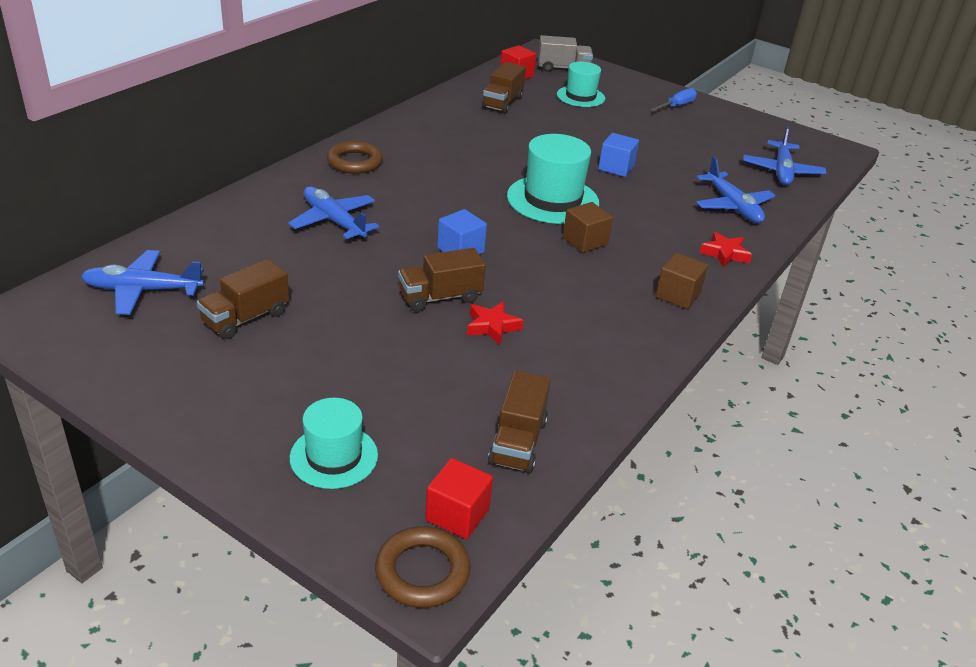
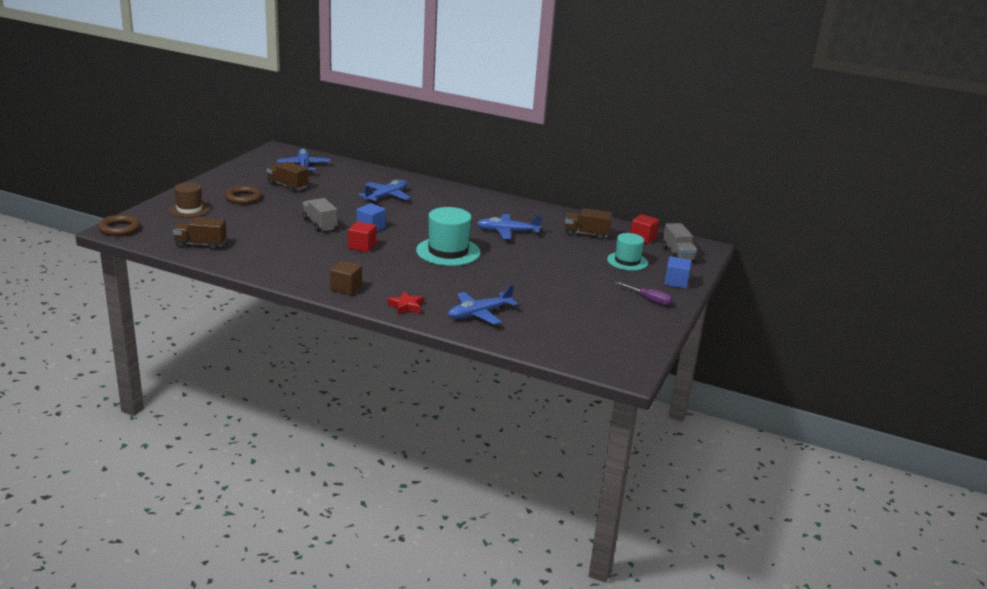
camera: 80 degrees right, 10 degrees down
(334, 456) = (189, 209): turquoise hat -> brown hat
(355, 162) = (459, 197): brown ring -> brown ring (243, 198)
(440, 297) = (320, 224): brown truck -> grey truck
(457, 514) = (152, 234): red cube -> red cube (362, 246)
(492, 326) = (296, 237): red star -> none
(585, 241) = (399, 261): brown cube -> none
(616, 168) = (511, 272): blue cube -> blue cube (676, 282)
(677, 106) = (649, 300): blue screwdriver -> purple screwdriver
(781, 171) = (557, 339): blue plane -> blue plane (507, 232)

